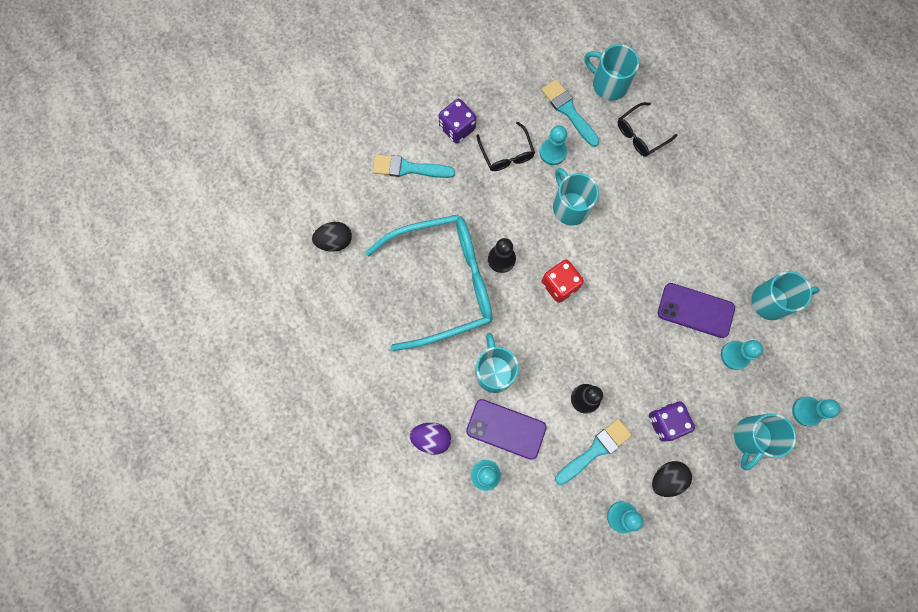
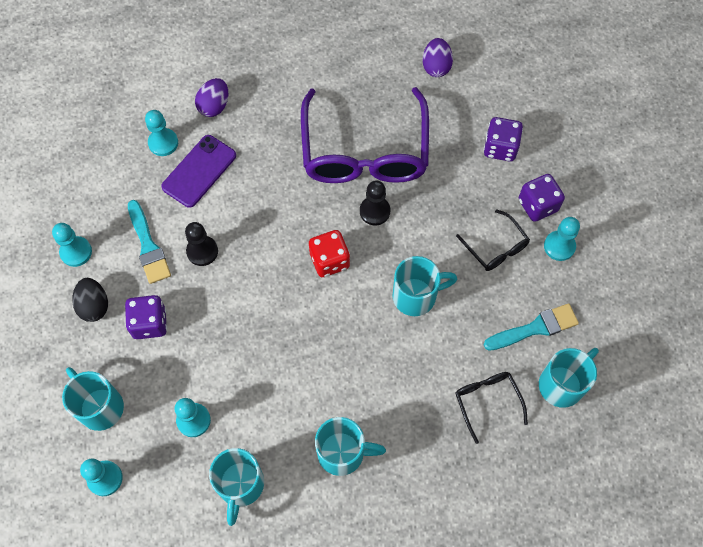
camera: 105 degrees right, 10 degrees down
(335, 241) = (436, 66): black egg -> purple egg
(408, 168) = (500, 148): turquoise brush -> purple dice
(443, 283) = (364, 151): turquoise glasses -> purple glasses
(494, 371) = (259, 175): turquoise mug -> turquoise mug (343, 453)
(506, 153) = (496, 247): black glasses -> black glasses turned 120 degrees counterclockwise
(552, 152) = (486, 296): turquoise pawn -> turquoise pawn (559, 246)
(695, 310) = (257, 394): purple phone -> none

